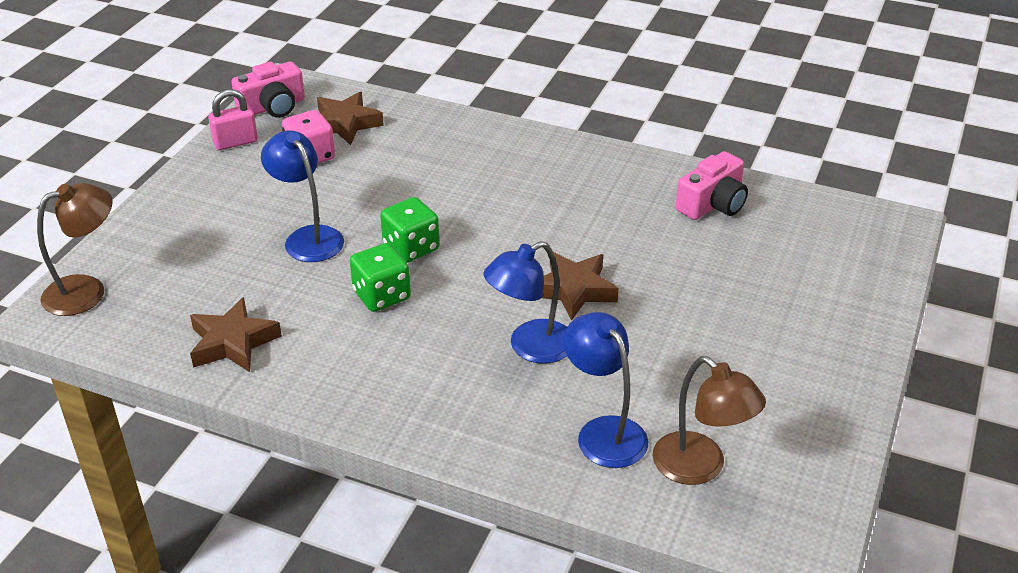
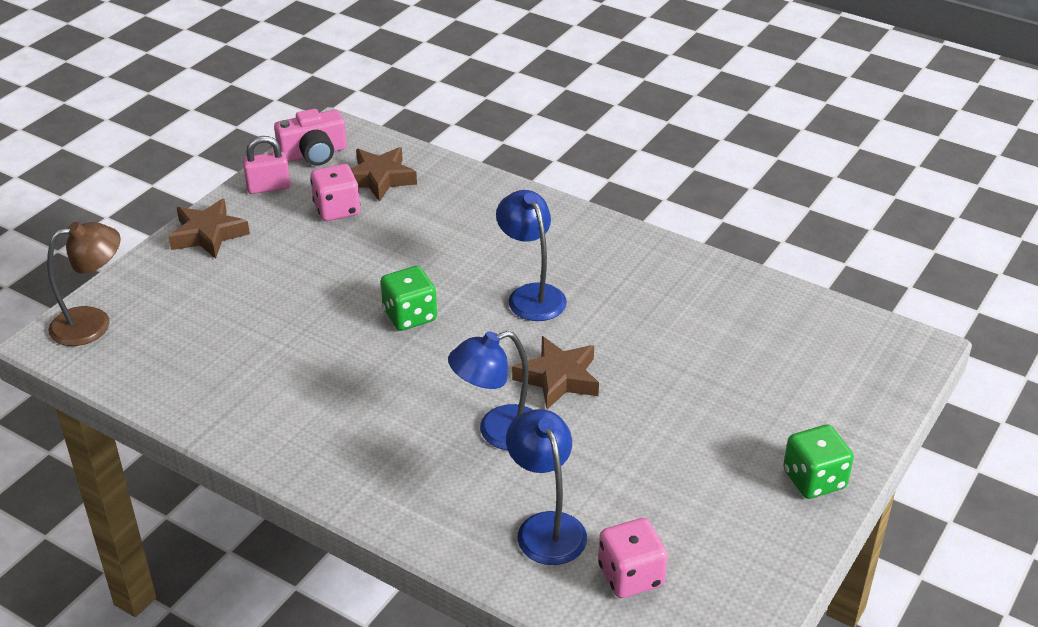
camera: 10 degrees right, 0 degrees up
(233, 342) = (215, 391): brown star -> brown star (208, 234)
(308, 237) = (313, 293): blue lamp -> blue lamp (531, 295)
(381, 295) = (368, 361): green dice -> green dice (814, 479)
(700, 468) = (630, 576): brown lamp -> pink dice
(712, 204) = (726, 304): pink camera -> none

